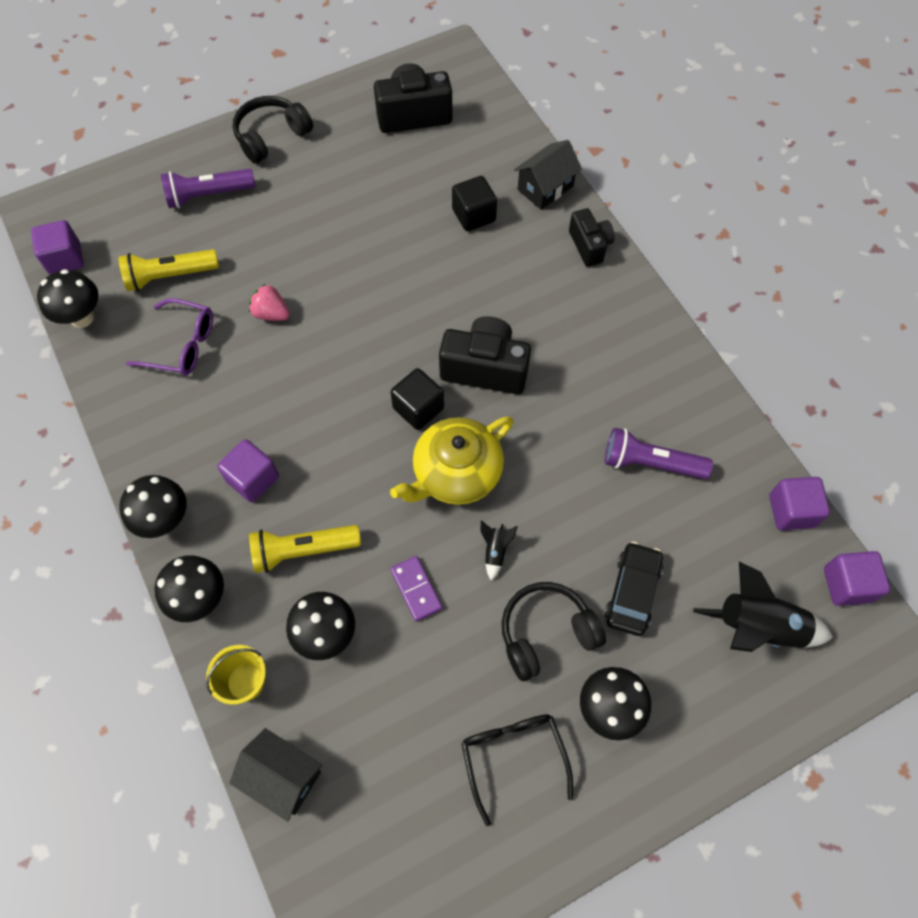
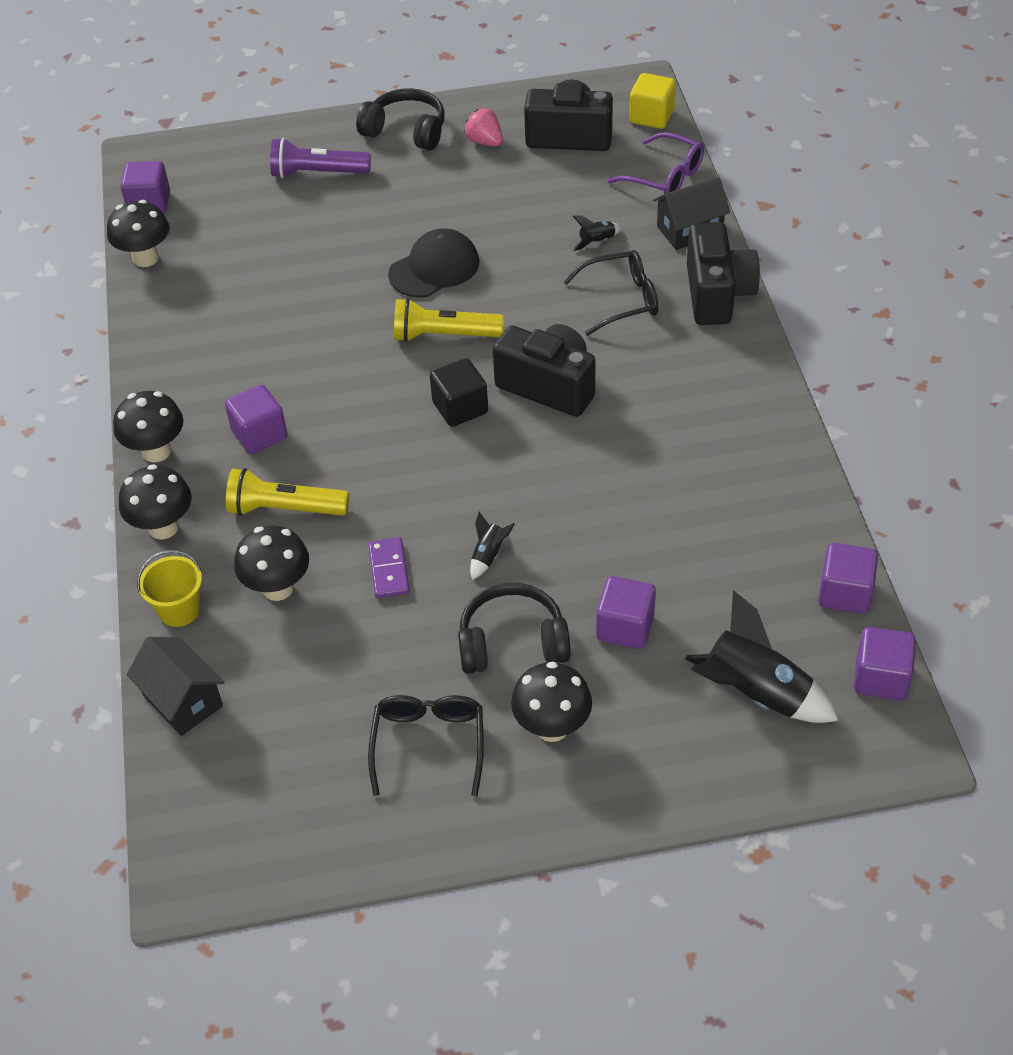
camera: 20 degrees right, 15 degrees down
(170, 276) = (248, 238): yellow flashlight -> yellow flashlight (444, 335)
(182, 345) = (236, 301): purple glasses -> purple glasses (665, 177)
(271, 136) = (406, 131): black headphones -> black headphones turned 45 degrees clockwise
(271, 313) = (339, 291): pink strawberry -> pink strawberry (485, 142)
(346, 271) = (434, 268): none -> black cap
(456, 473) = (476, 475): yellow teapot -> none
(474, 82) = (651, 116): none -> yellow cube
(474, 215) = (597, 242): black cube -> black rocket
(514, 269) = (621, 300): none -> black glasses
(589, 246) = (717, 294): black camera -> black camera, size x1.60
(632, 592) = (625, 627): black car -> purple cube
(650, 463) = (698, 512): purple flashlight -> none

